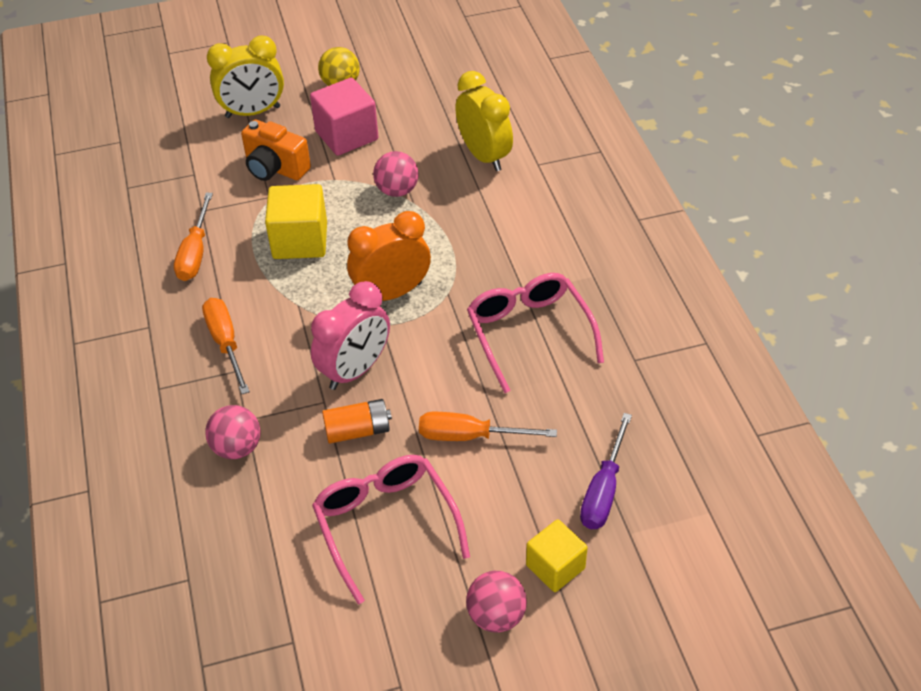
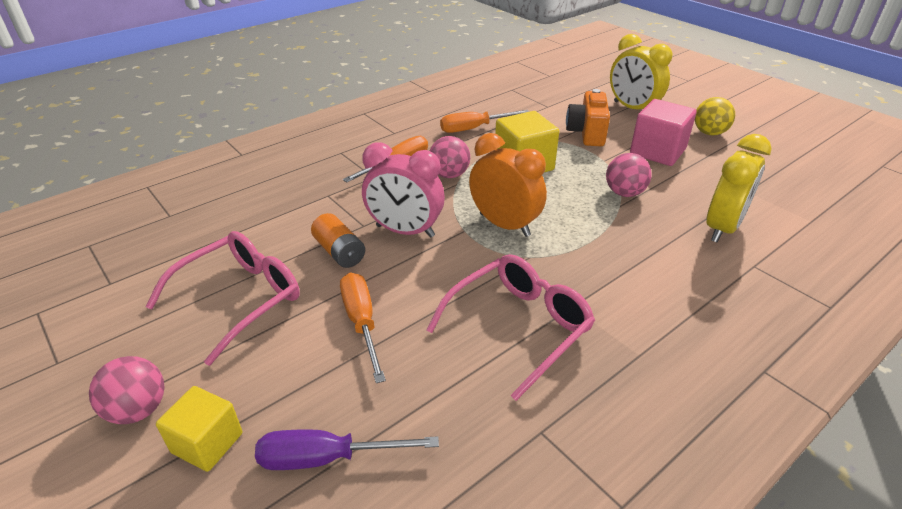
camera: 65 degrees right, 10 degrees down
(237, 448) = (298, 199): pink ball -> pink ball (449, 175)

